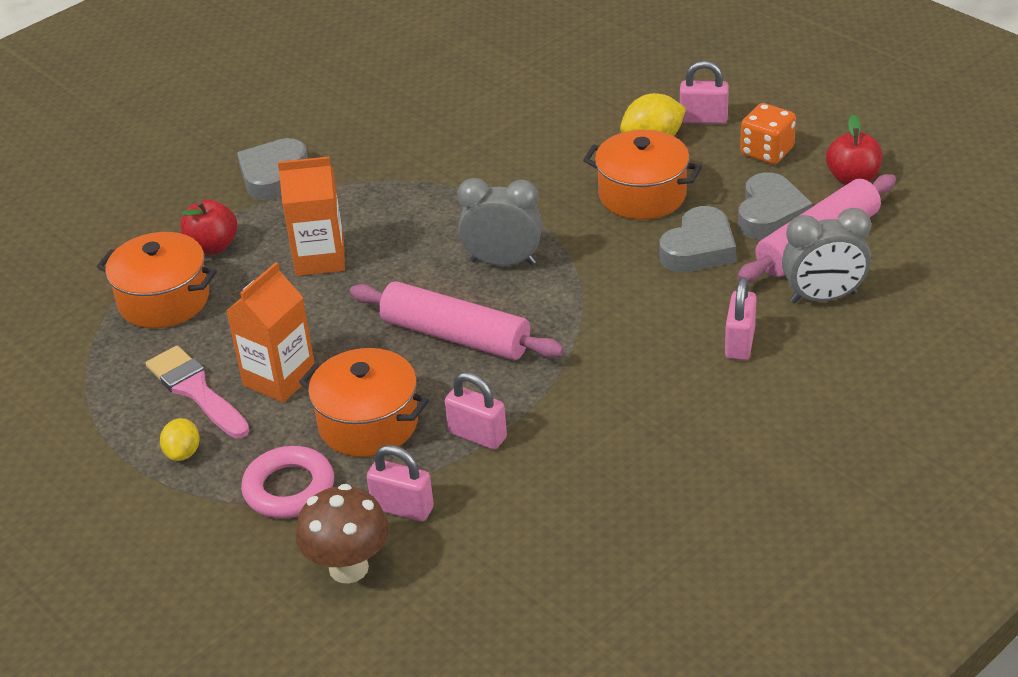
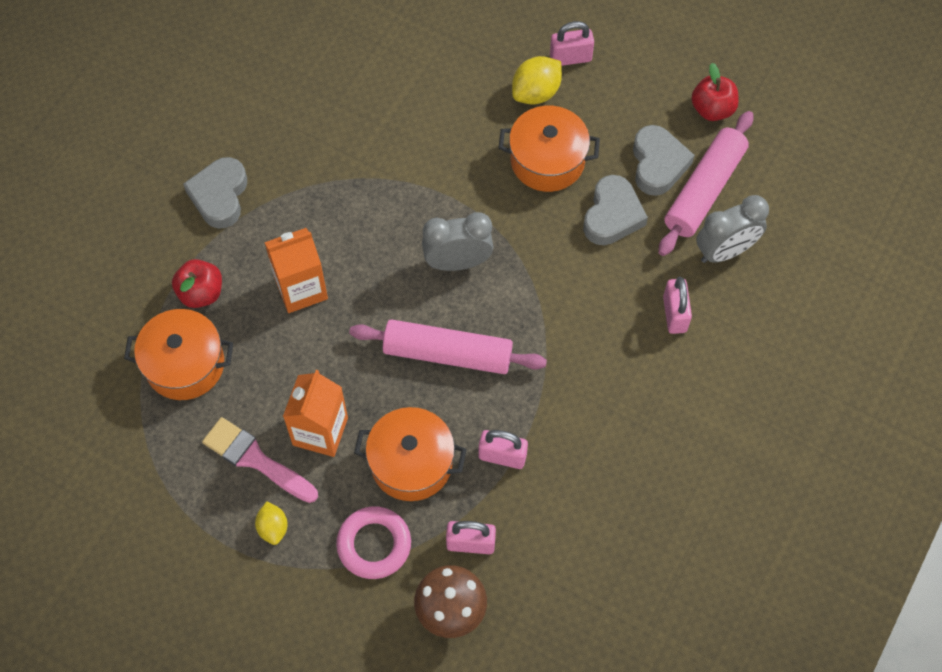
camera: 20 degrees left, 25 degrees up
(767, 152) = (634, 89): orange dice -> none

